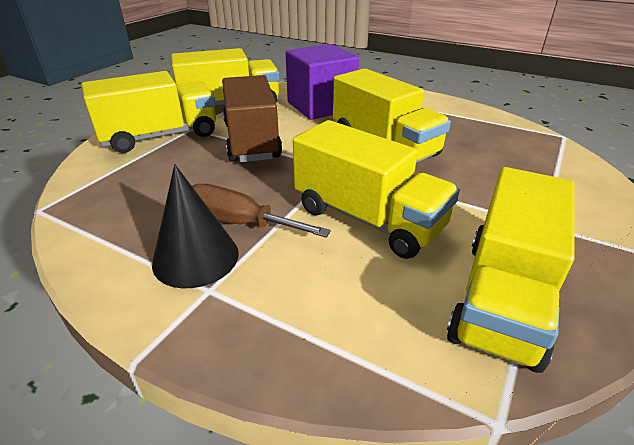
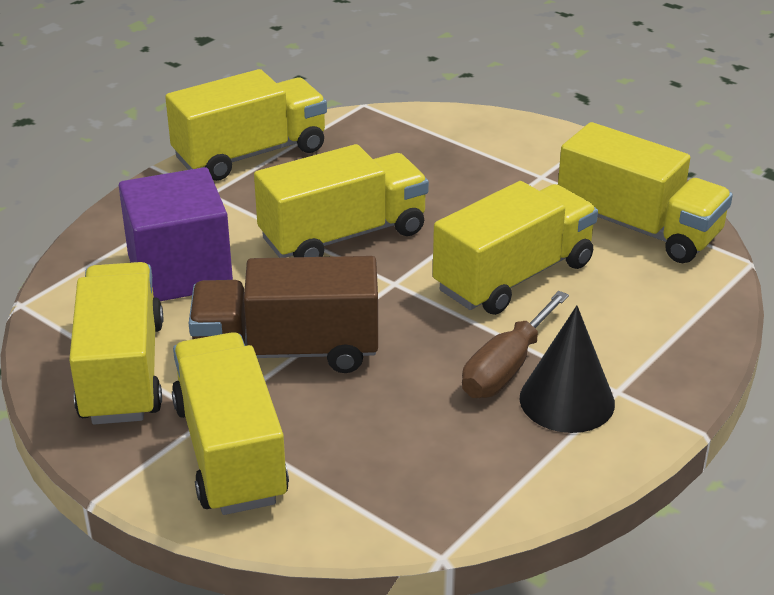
camera: 80 degrees left, 0 degrees up
(456, 109) = (250, 154): none -> yellow truck

